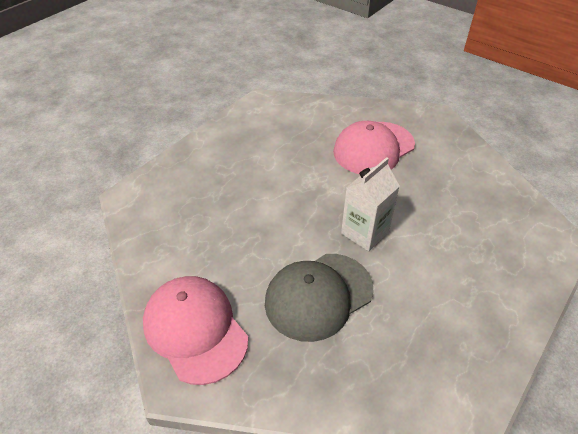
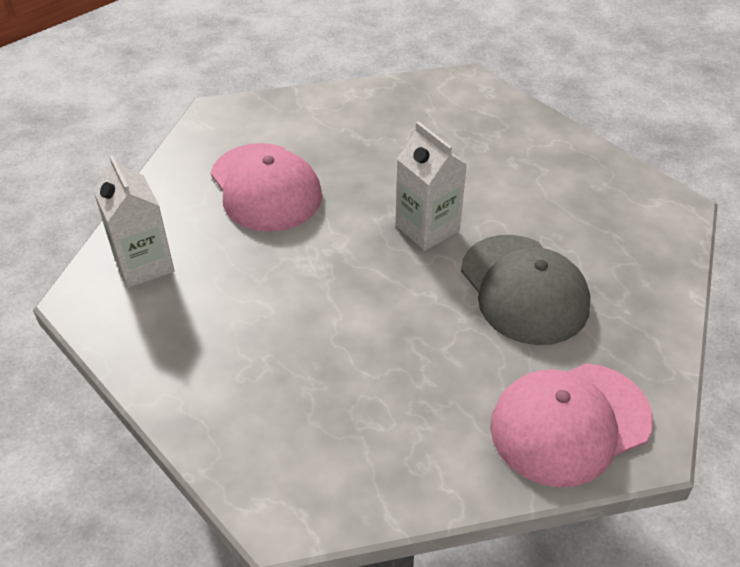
camera: 80 degrees left, 0 degrees up
(291, 115) = (144, 264): none -> white carton

